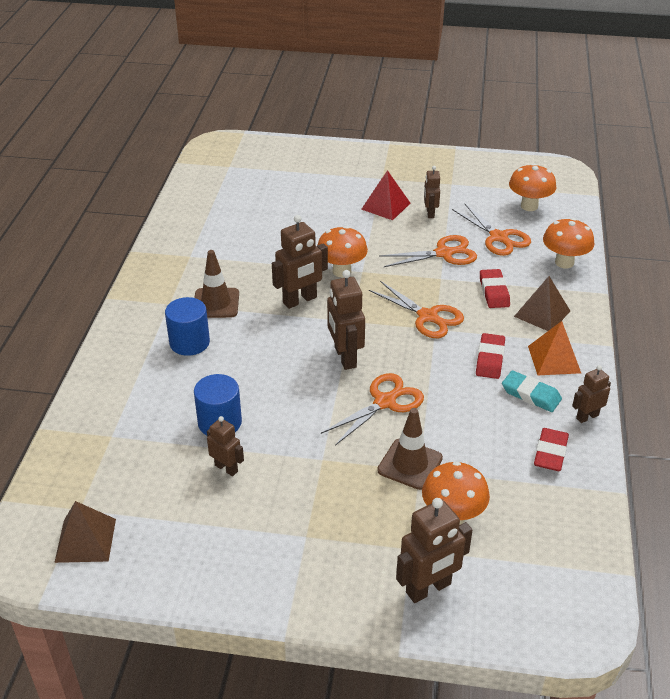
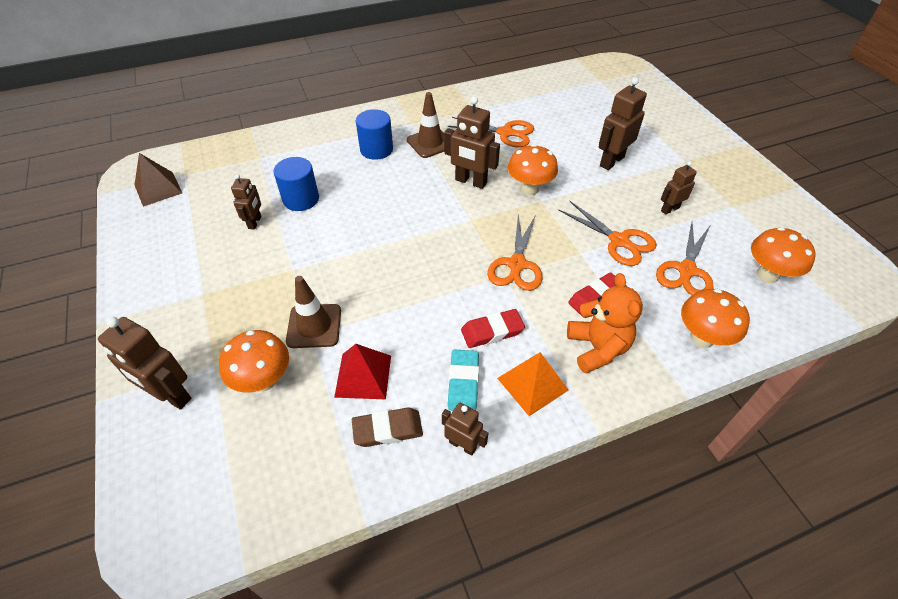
camera: 60 degrees right, 10 degrees up
(345, 357) = (420, 234): brown robot -> brown robot (611, 161)
(385, 402) = (382, 280): orange scissors -> orange scissors (505, 133)
(386, 206) = (647, 178): red pyramid -> red pyramid (363, 376)
(542, 313) = (597, 348): brown pyramid -> orange teddy bear
(550, 453) = (387, 429): red eraser -> brown eraser

